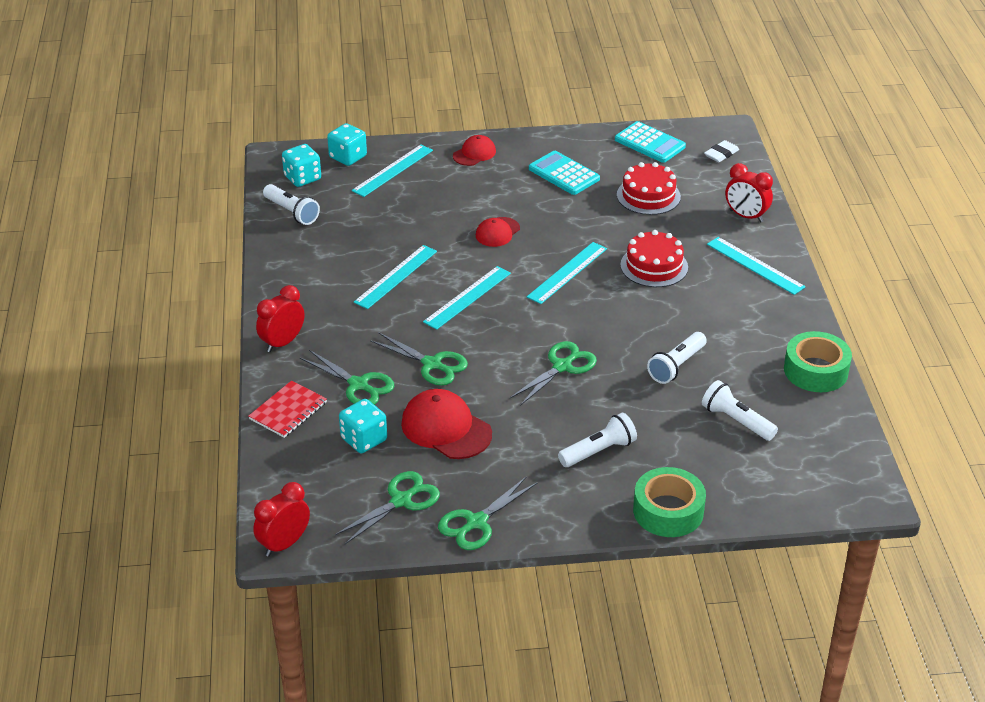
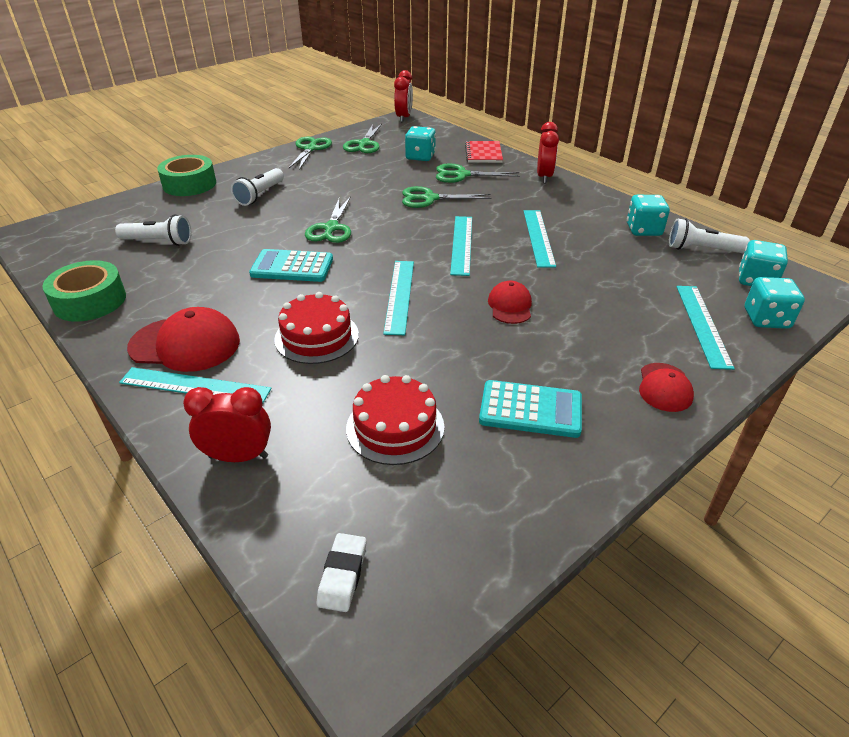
camera: 145 degrees right, 0 degrees up
(301, 246) = (643, 230): none -> turquoise dice
(446, 428) = (376, 175): red cap -> red cap (185, 344)
(650, 143) = (476, 535): turquoise calculator -> turquoise calculator (292, 267)
(676, 366) = (233, 260): white flashlight -> none

